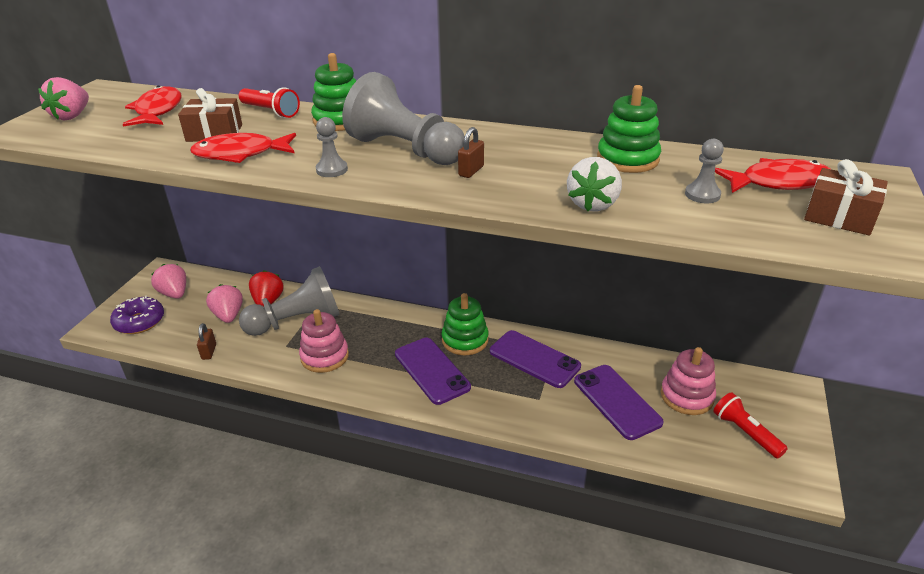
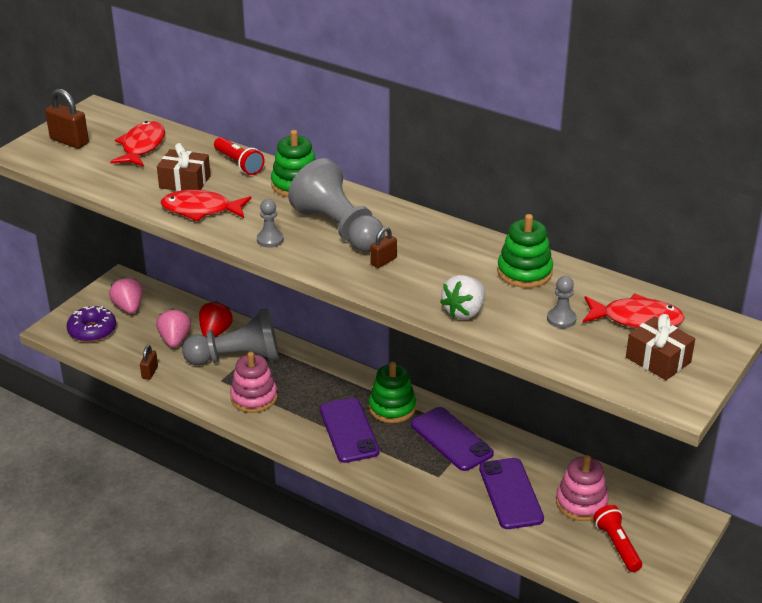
camera: 15 degrees right, 0 degrees up
(72, 116) = (69, 141): pink strawberry -> brown padlock

